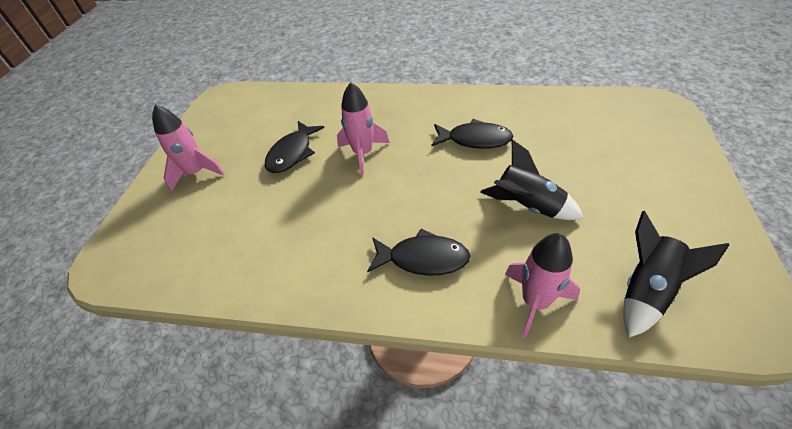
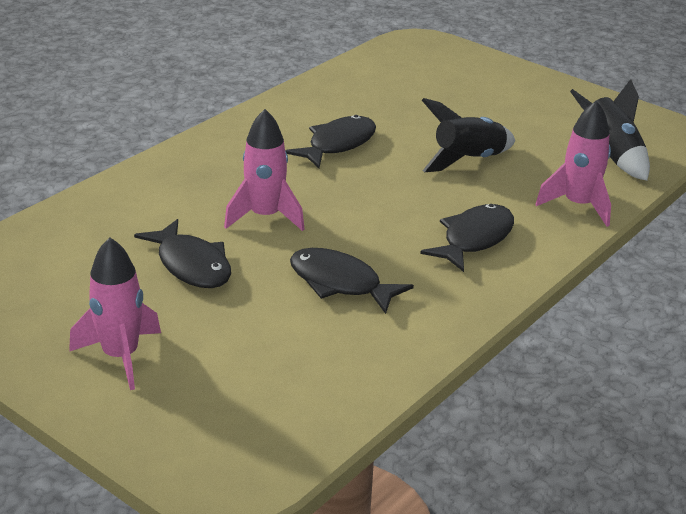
camera: 65 degrees left, 15 degrees down
(316, 218) = (340, 283): none -> black fish

